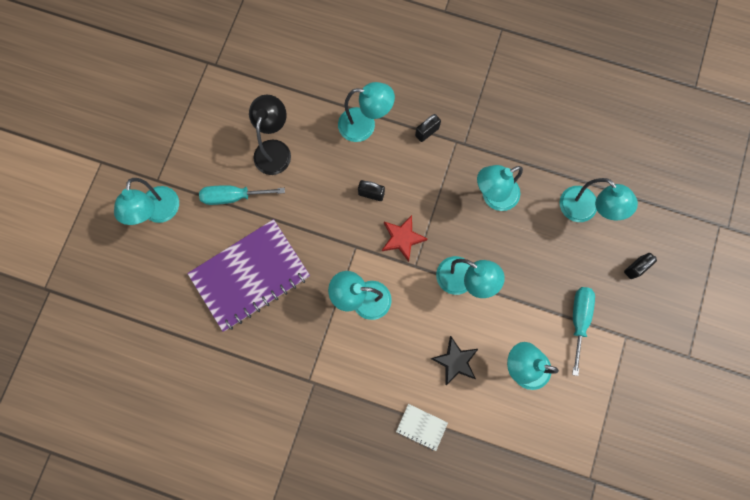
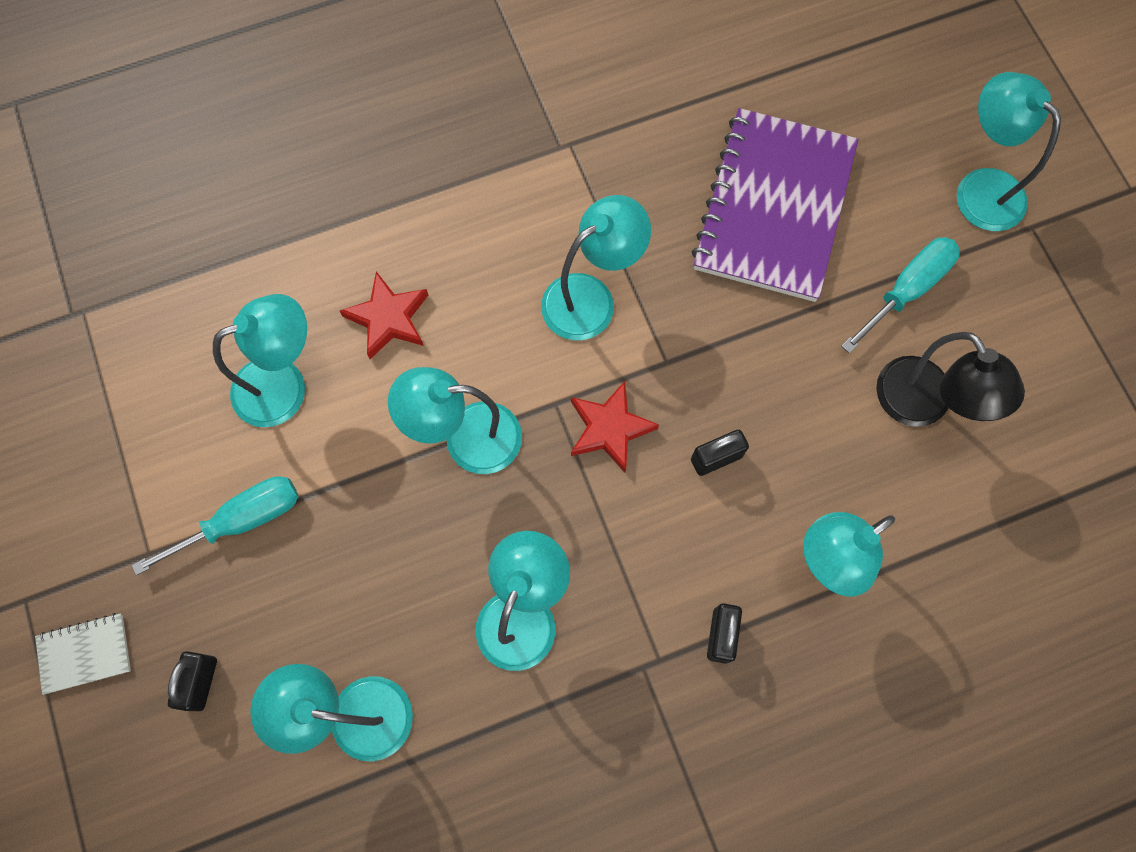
camera: 140 degrees right, 5 degrees down
(421, 427) = (370, 203): white notebook -> white notebook (85, 653)
(455, 361) = (388, 318): black star -> red star
(578, 320) = (242, 520): turquoise screwdriver -> turquoise screwdriver turned 90 degrees counterclockwise

